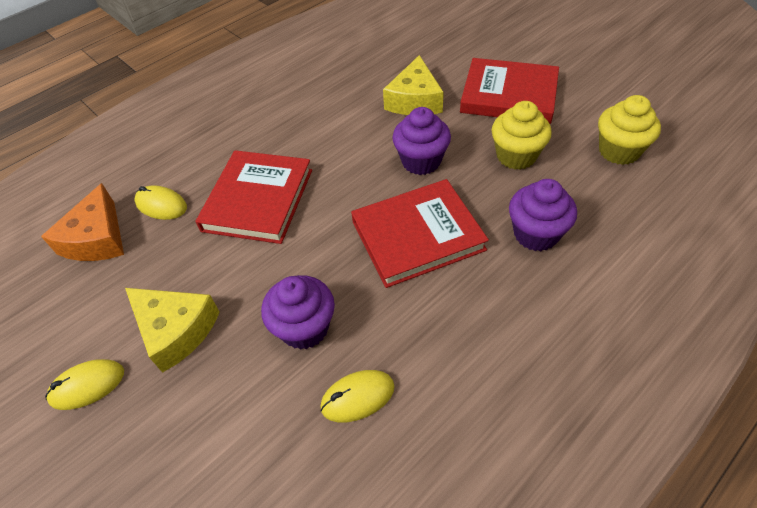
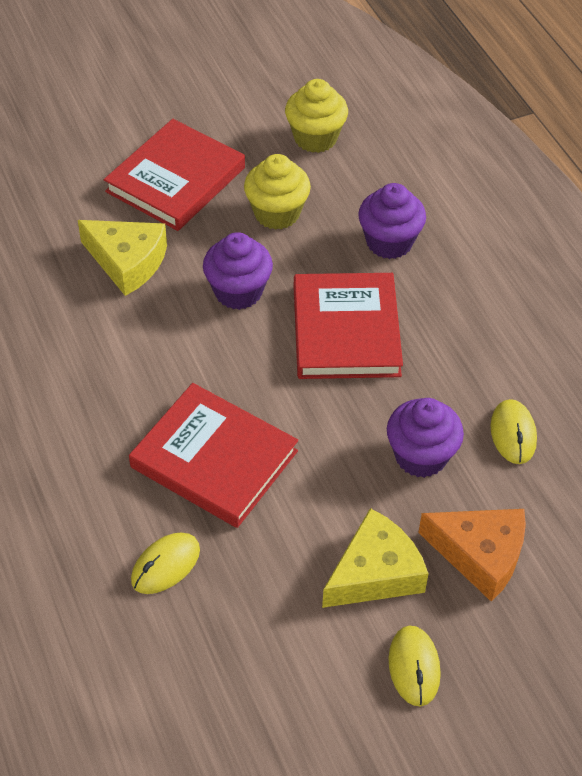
camera: 75 degrees left, 0 degrees up
(97, 238) = (188, 646): orange cheese -> orange cheese (480, 555)

